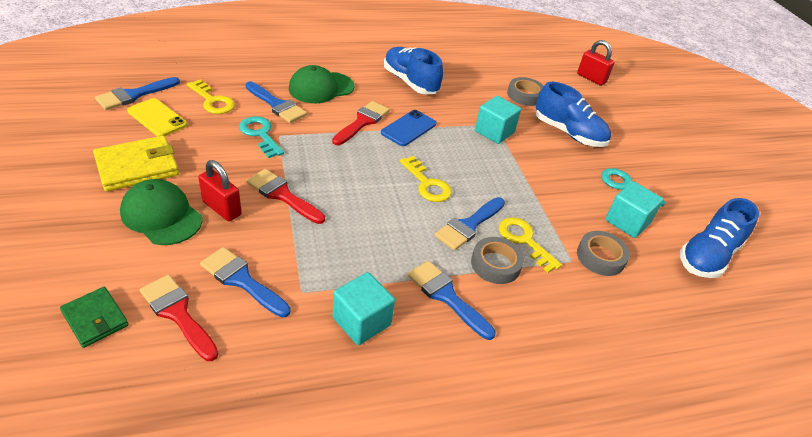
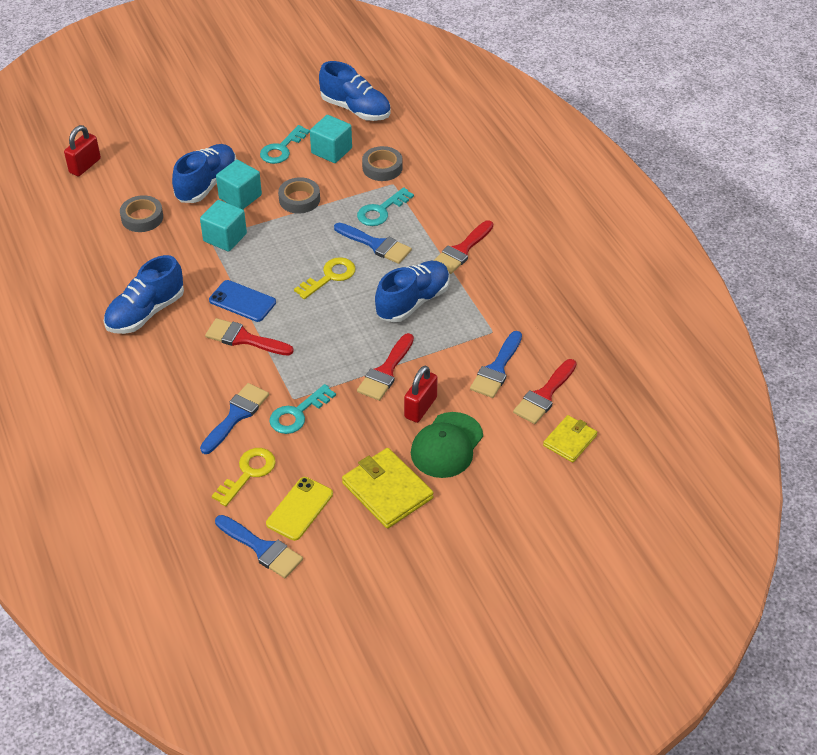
camera: 95 degrees left, 5 degrees up
(95, 318) = (569, 440): green wallet -> yellow wallet
(321, 88) = (186, 387): green cap -> none
(361, 321) = (506, 292): turquoise cube -> turquoise cube (240, 197)
(373, 235) = (413, 302): none -> blue shoe
(446, 296) = (461, 250): blue brush -> red brush
(495, 264) = (416, 226): grey tape -> grey tape (299, 199)
(524, 241) = (381, 210): yellow key -> turquoise key

